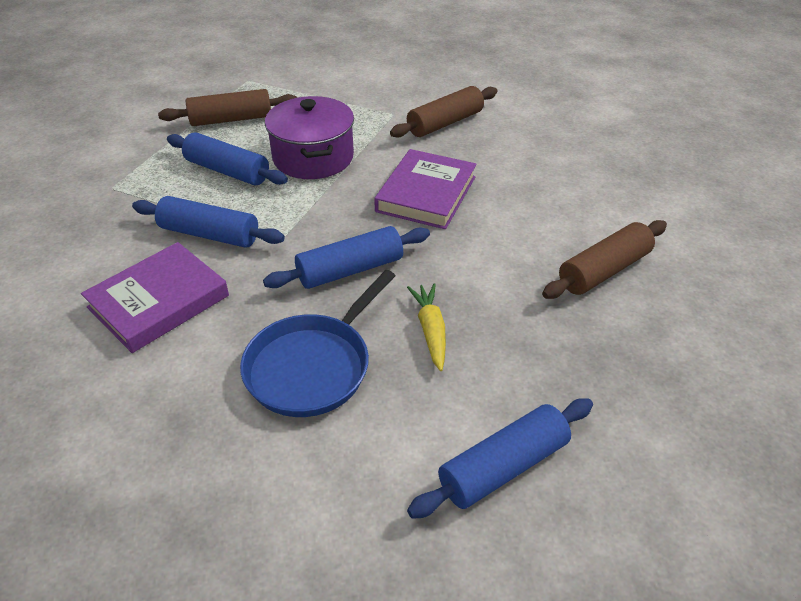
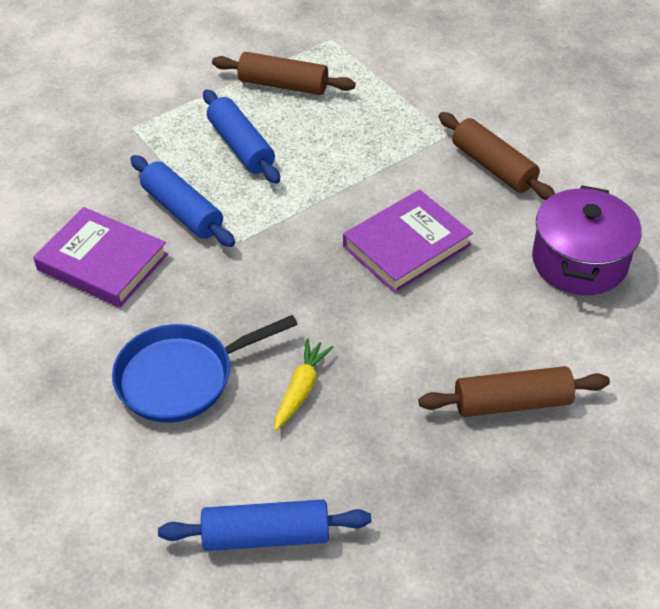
camera: 30 degrees right, 5 degrees up
(159, 301) = (102, 262): purple book -> purple book turned 45 degrees clockwise
(313, 158) = (329, 160): purple pot -> purple pot (579, 261)
(350, 270) = (276, 299): blue rolling pin -> none
(445, 123) = (493, 166): brown rolling pin -> brown rolling pin turned 60 degrees clockwise

